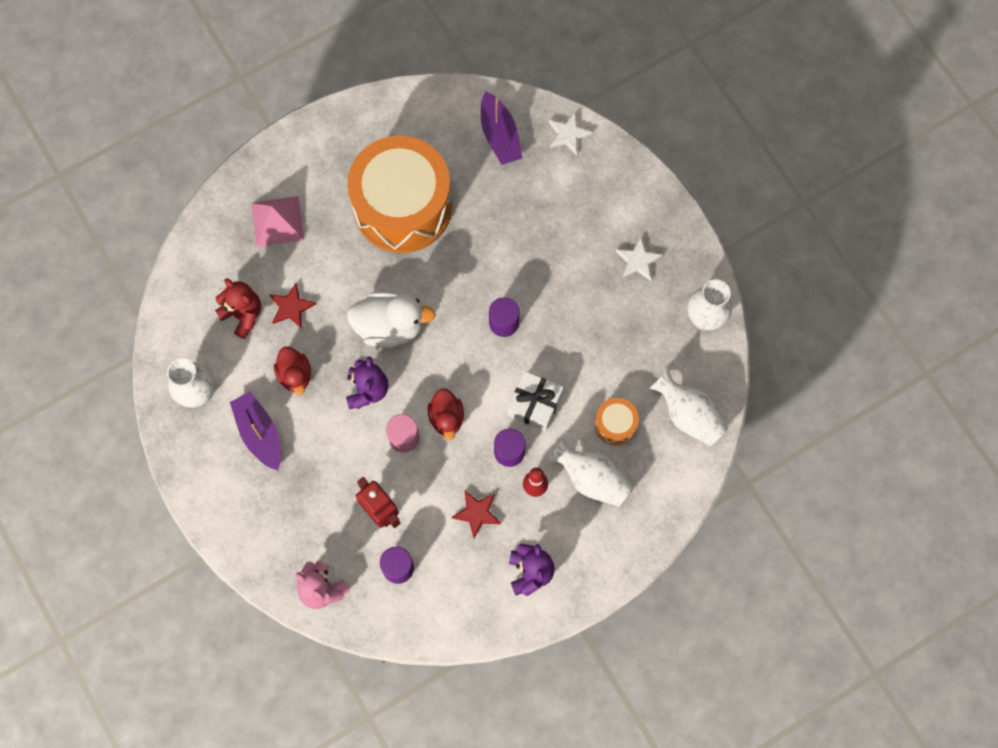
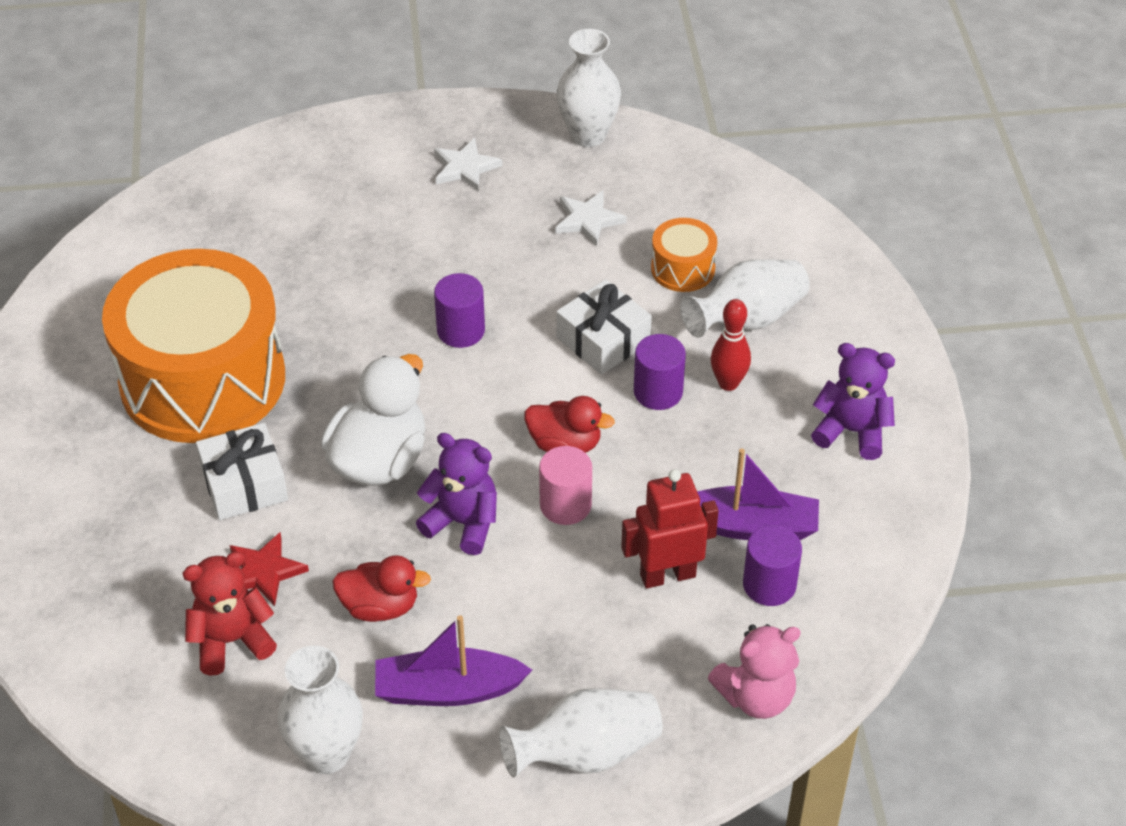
camera: 65 degrees left, 25 degrees down
(277, 221) = (108, 539): pink pyramid -> none
(342, 267) = (244, 484): none -> white gift
(477, 513) = (731, 460): red star -> none
(500, 135) = (179, 238): purple boat -> purple boat (749, 526)
(568, 134) = (235, 171): white star -> white star (588, 220)
(688, 415) = (711, 195): white vase -> white vase (586, 753)

